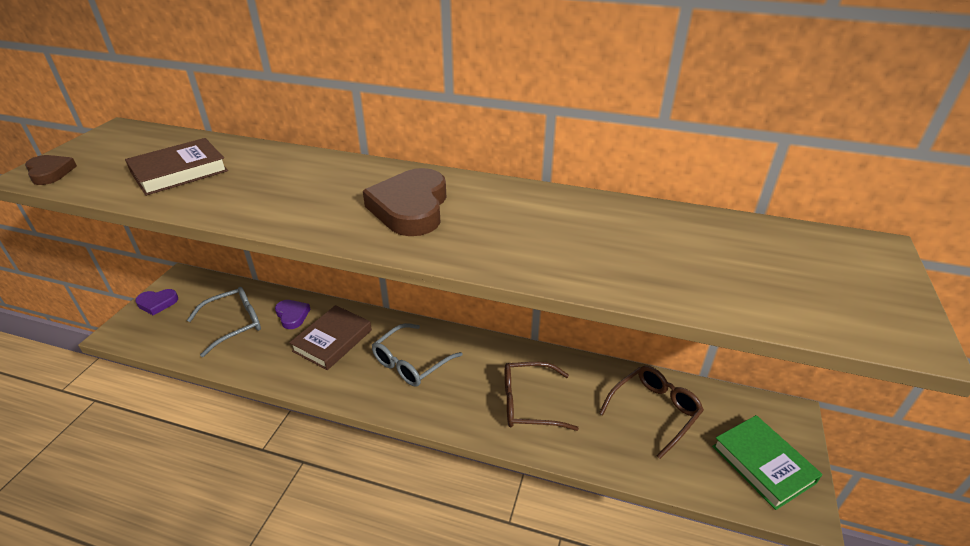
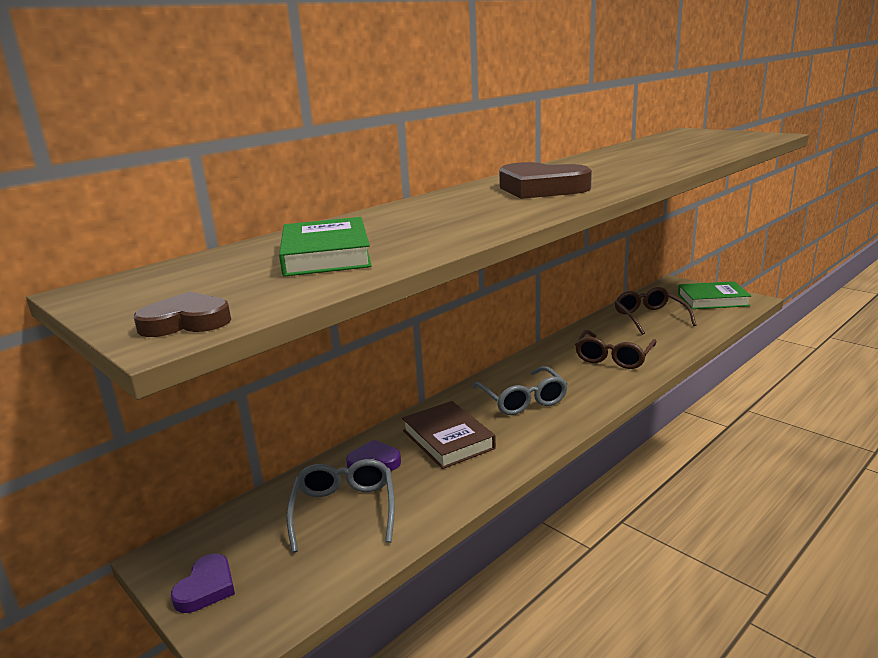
camera: 60 degrees left, 15 degrees down
(179, 172) = (326, 255): brown book -> green book

